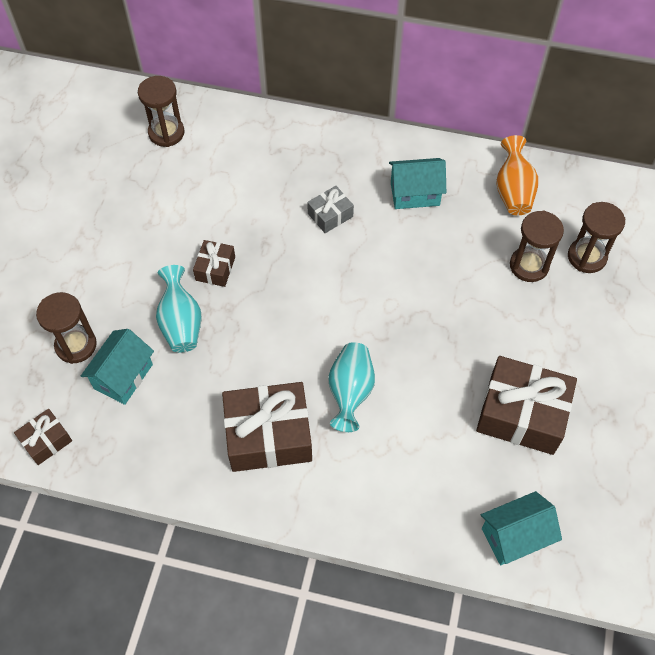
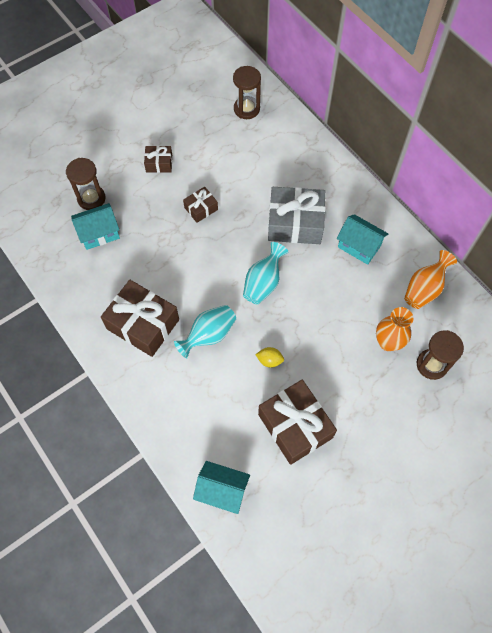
camera: 40 degrees right, 5 degrees up
(46, 441) = (33, 239): brown gift -> brown gift (159, 163)
(181, 323) = (155, 226): turquoise vase -> turquoise vase (263, 283)
(330, 215) = (295, 223): grey gift -> grey gift, size x1.98
(436, 369) = (269, 360): none -> yellow lemon
(529, 266) = (388, 342): brown hourglass -> orange vase

